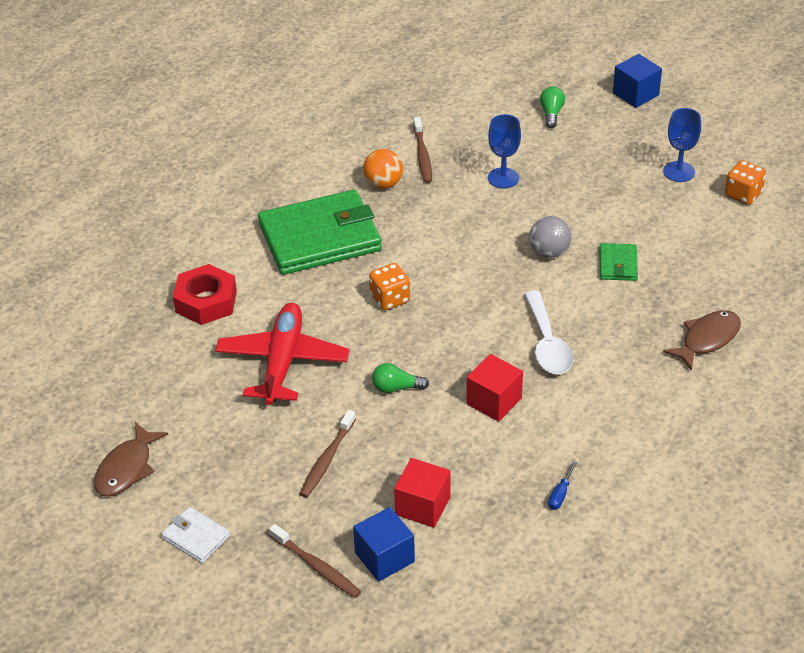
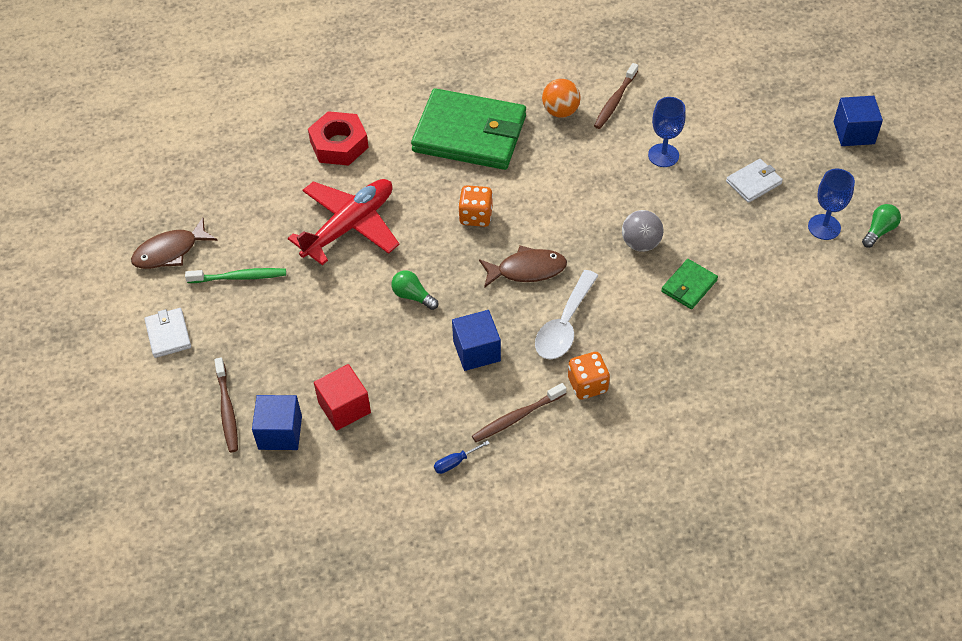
camera: 35 degrees right, 10 degrees up
(218, 455) = (239, 277): none -> green toothbrush
(327, 459) = (310, 326): brown toothbrush -> brown toothbrush (517, 417)
(494, 401) = (476, 351): red cube -> blue cube
(551, 113) = (760, 115): green light bulb -> green light bulb (879, 231)
(594, 165) = (753, 182): none -> white wallet
(707, 339) = (703, 397): brown fish -> brown fish (527, 270)
(743, 194) = (863, 279): orange dice -> orange dice (587, 385)

